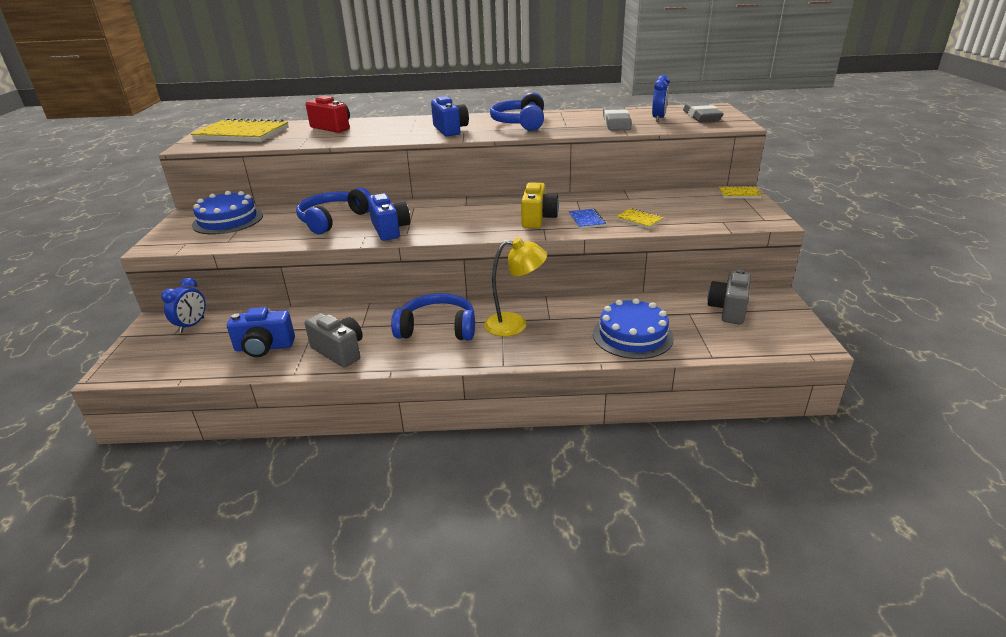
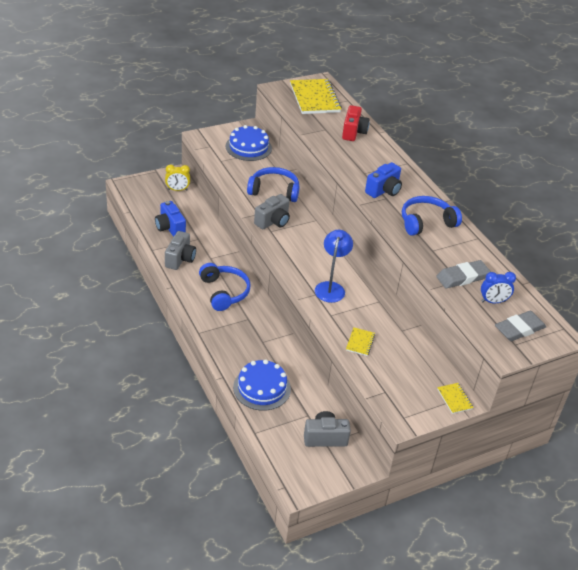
camera: 60 degrees right, 10 degrees up
(192, 325) = (177, 190): blue clock -> yellow clock
(390, 230) = (273, 221): blue camera -> grey camera
(515, 324) = (246, 326): yellow lamp -> none
(538, 219) = (331, 287): yellow camera -> blue lamp
(586, 220) = (343, 313): blue notebook -> none

